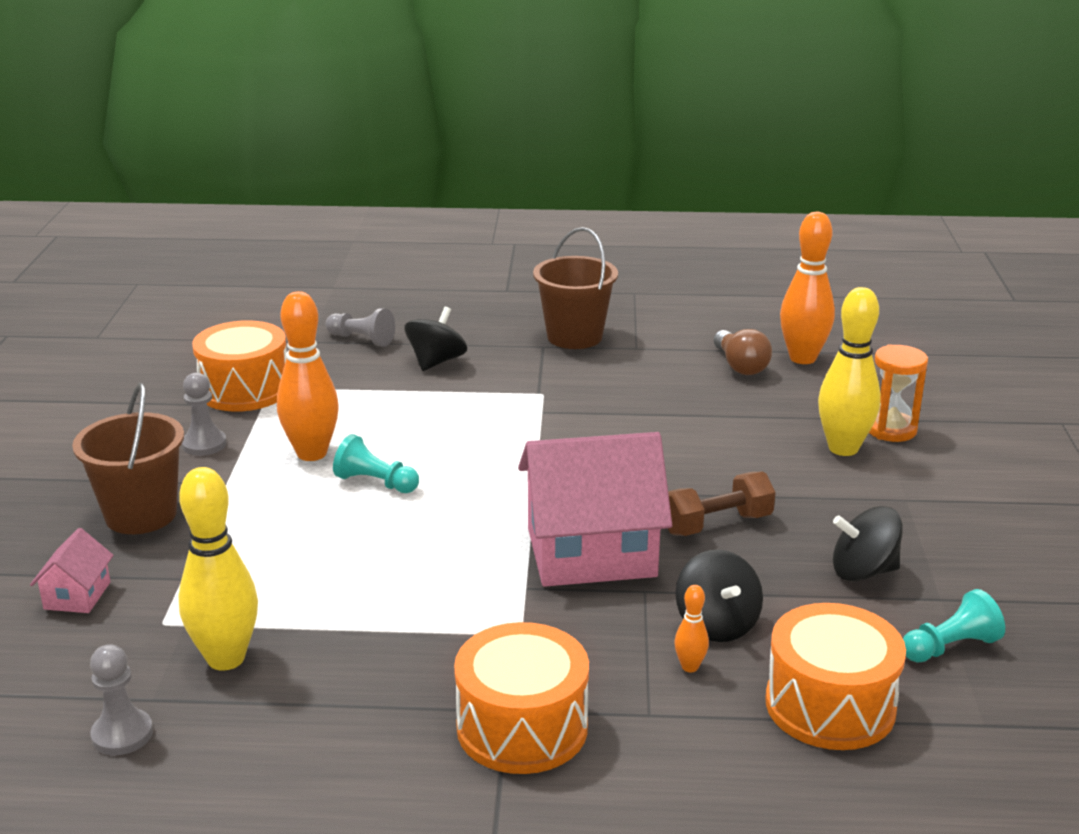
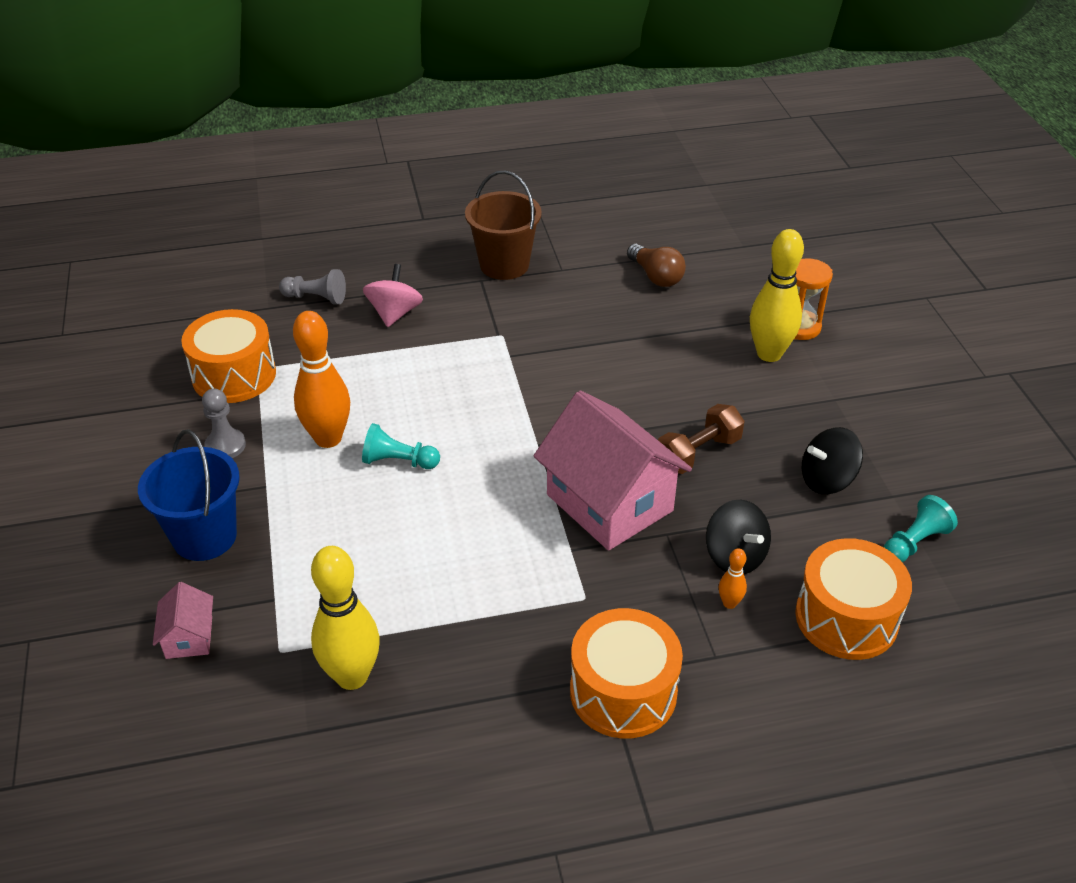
camera: 15 degrees left, 15 degrees up
(122, 734) = (299, 774): grey pawn -> none
(141, 515) = (204, 537): brown bucket -> blue bucket
(436, 362) = (394, 314): black spinning top -> pink spinning top
(591, 553) = (609, 503): pink house -> pink house turned 75 degrees clockwise
(802, 358) = (703, 259): orange bowling pin -> none

